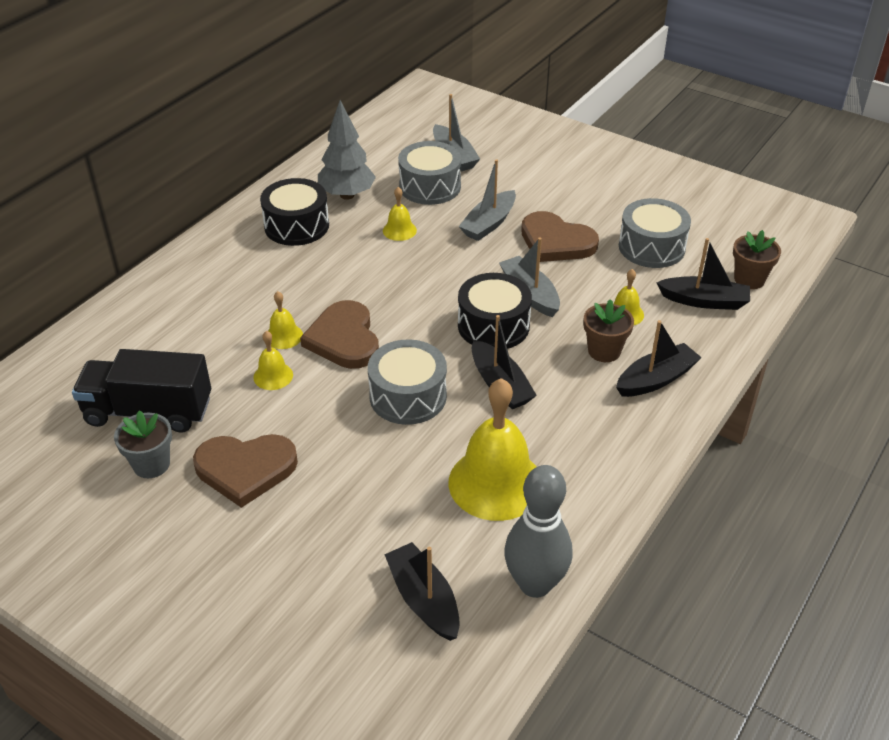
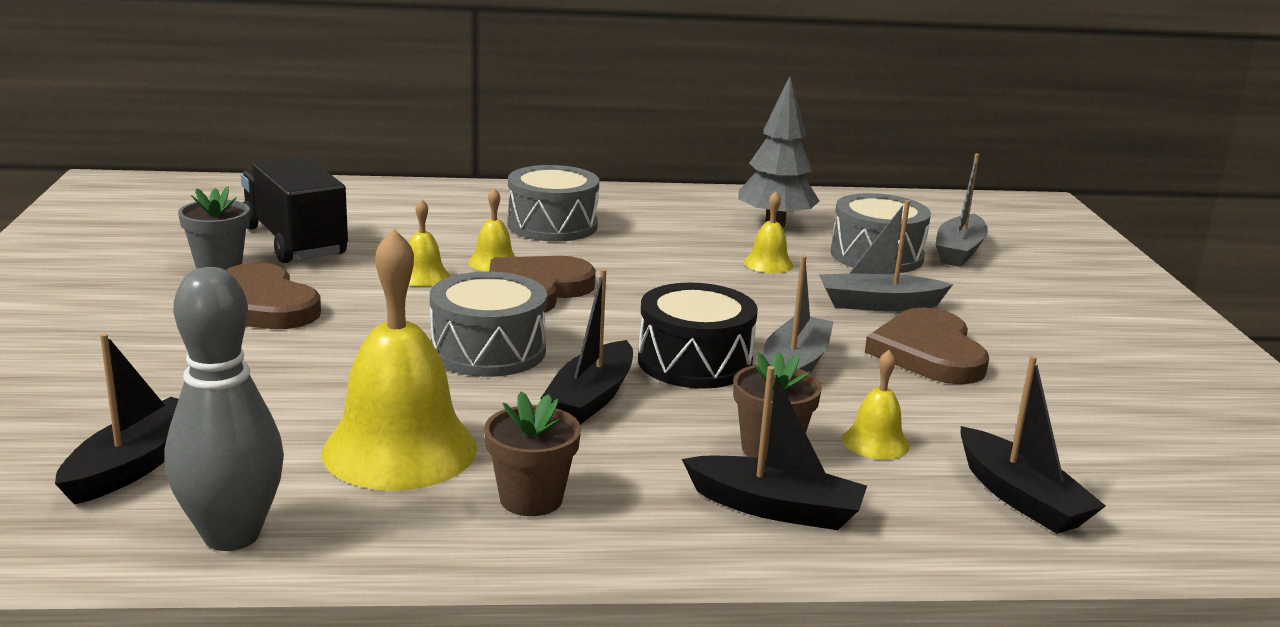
camera: 50 degrees right, 20 degrees down
(296, 226) = (679, 217): black drum -> none
(651, 247) = (1055, 420): grey drum -> grey drum (552, 225)
(749, 279) = (1149, 523): brown flower pot -> brown flower pot (531, 499)

